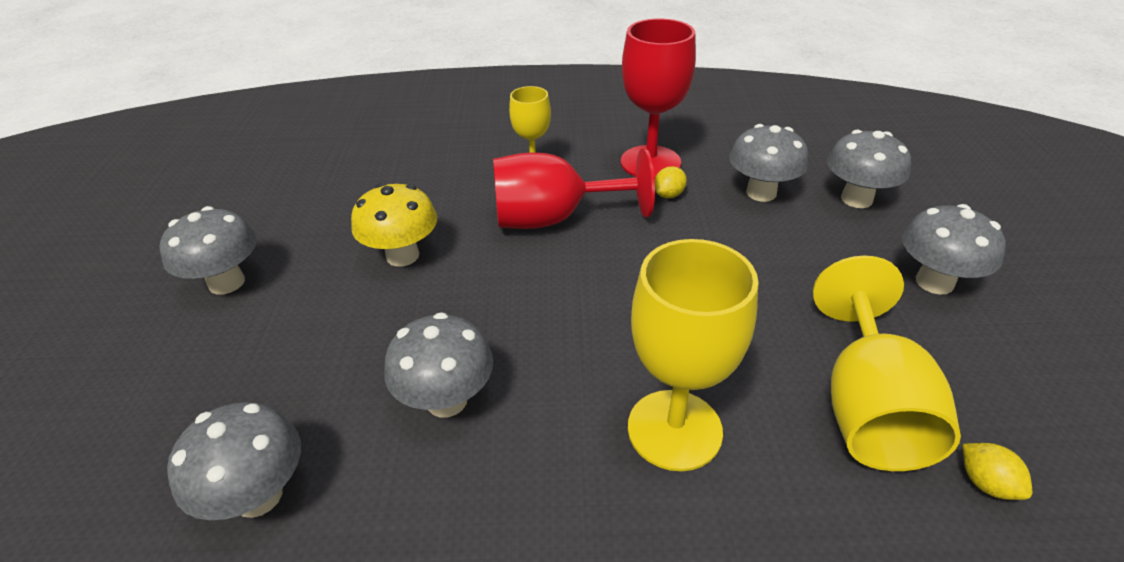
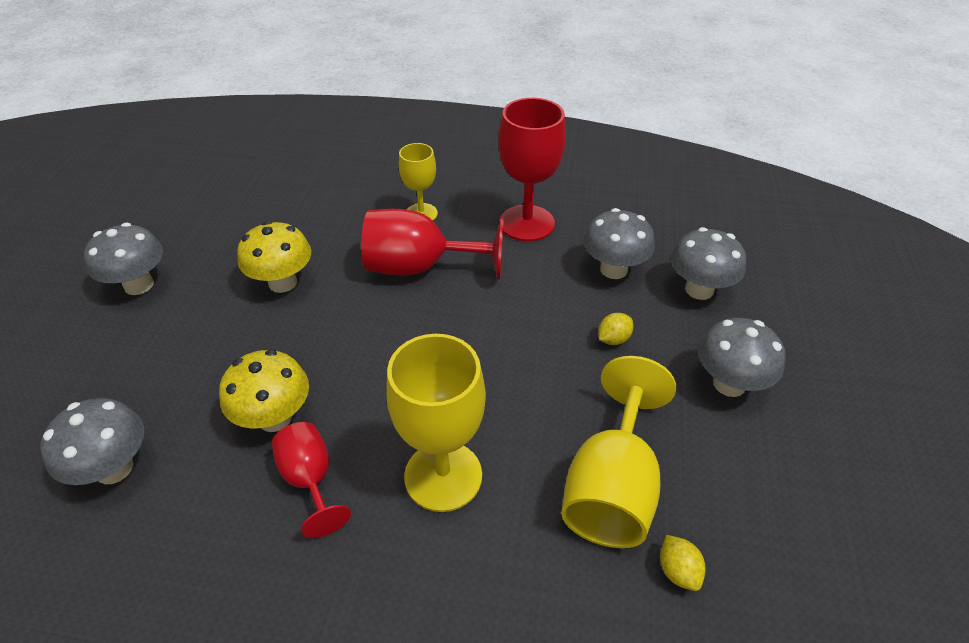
camera: 10 degrees right, 5 degrees up
(446, 400) = (275, 418): grey mushroom -> yellow mushroom
(517, 463) = (310, 480): none -> red goblet
(668, 195) = (529, 259): yellow lemon -> yellow lemon (613, 339)

